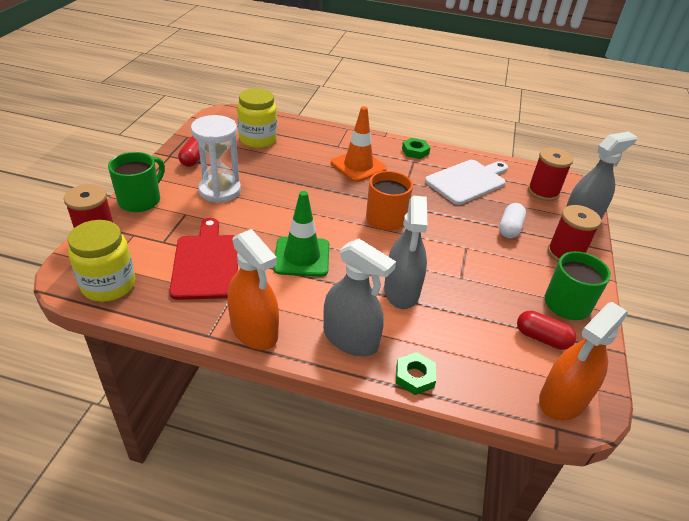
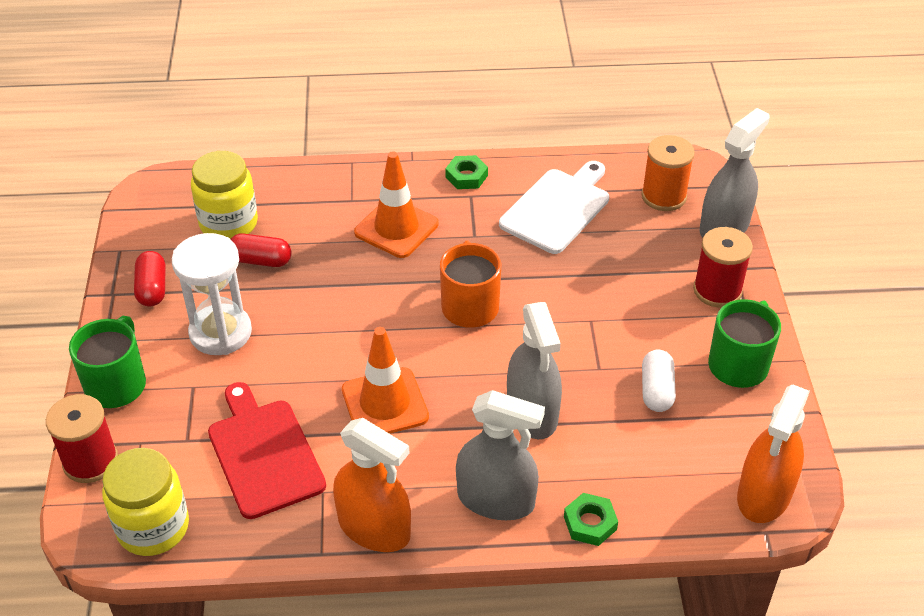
camera: 15 degrees left, 5 degrees up
(302, 257) = (385, 403): green traffic cone -> orange traffic cone
(509, 228) = (637, 272): white capsule -> white capsule (656, 390)
(542, 338) = (720, 423): red capsule -> red capsule (261, 260)
(543, 192) = (663, 196): red spool -> orange spool

